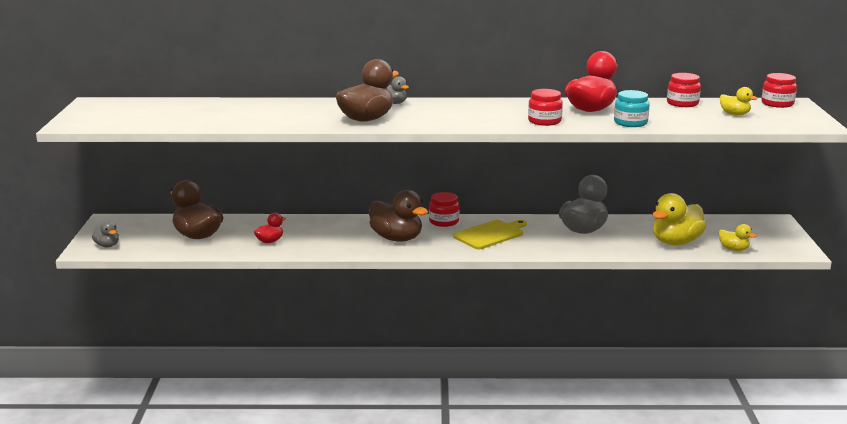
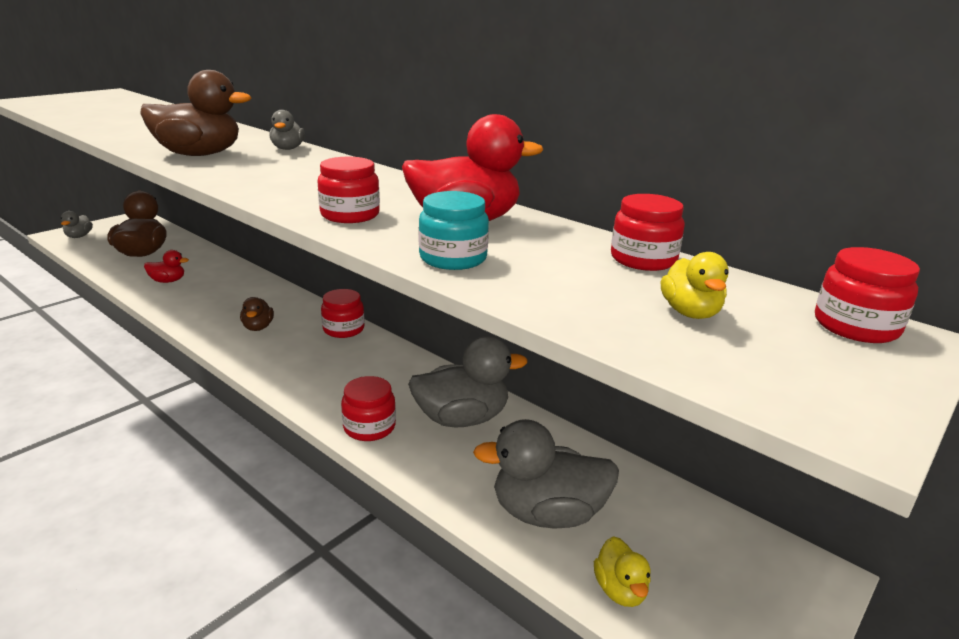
camera: 40 degrees right, 5 degrees up
(397, 238) = (258, 327): brown duck -> brown duck, size x0.52
(490, 234) = (348, 368): yellow cutting board -> none
(555, 248) = (369, 427): none -> red jar
(676, 242) = (547, 513): yellow duck -> grey duck

